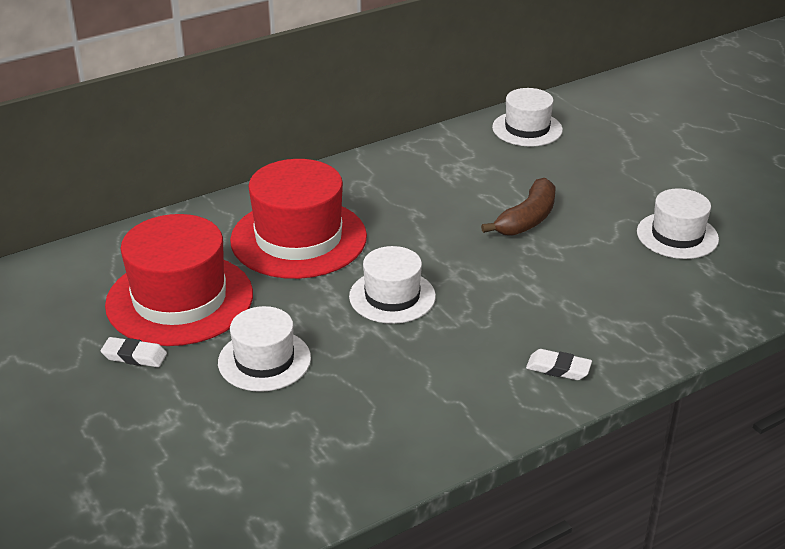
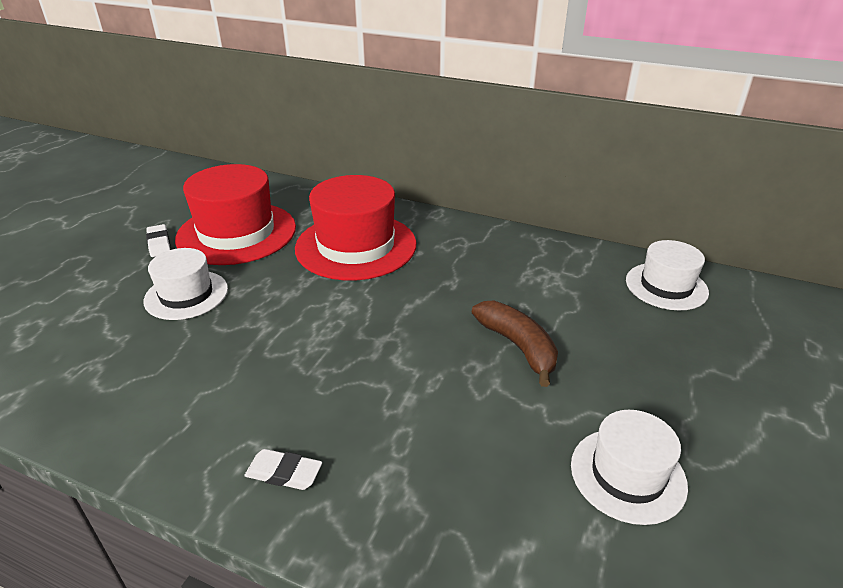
camera: 55 degrees right, 0 degrees up
(392, 296) = (318, 319): white hat -> none
(527, 219) = (518, 347): brown banana -> brown banana turned 120 degrees counterclockwise
(558, 368) = (284, 473): white eraser -> white eraser turned 60 degrees counterclockwise

